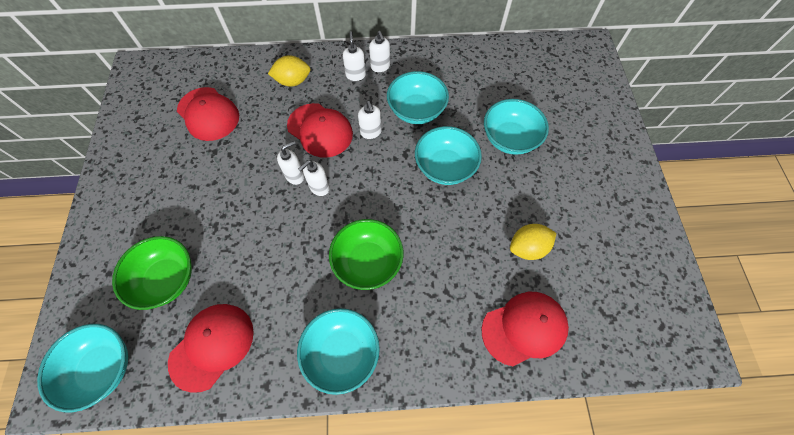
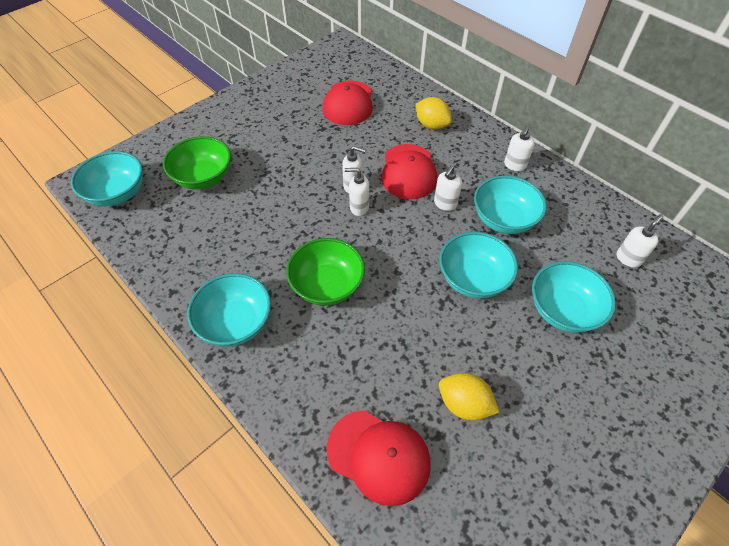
camera: 50 degrees right, 10 degrees down
(212, 346) = (177, 238): red cap -> none
(355, 75) = (486, 156): white soap dispenser -> white soap dispenser (628, 258)

